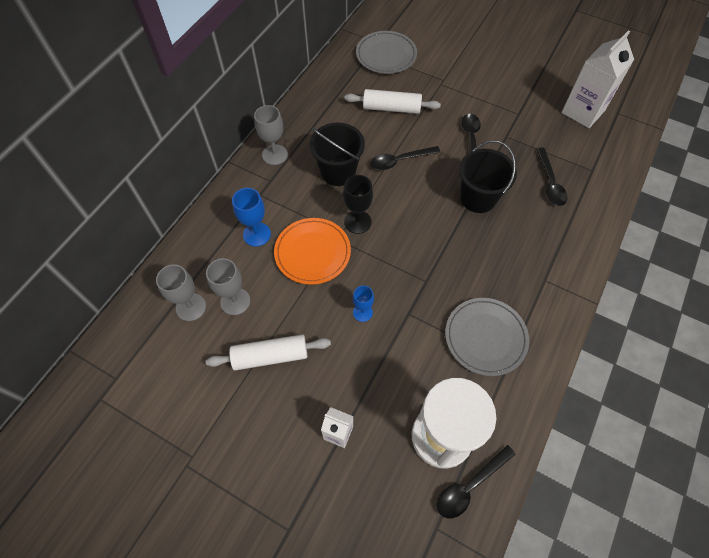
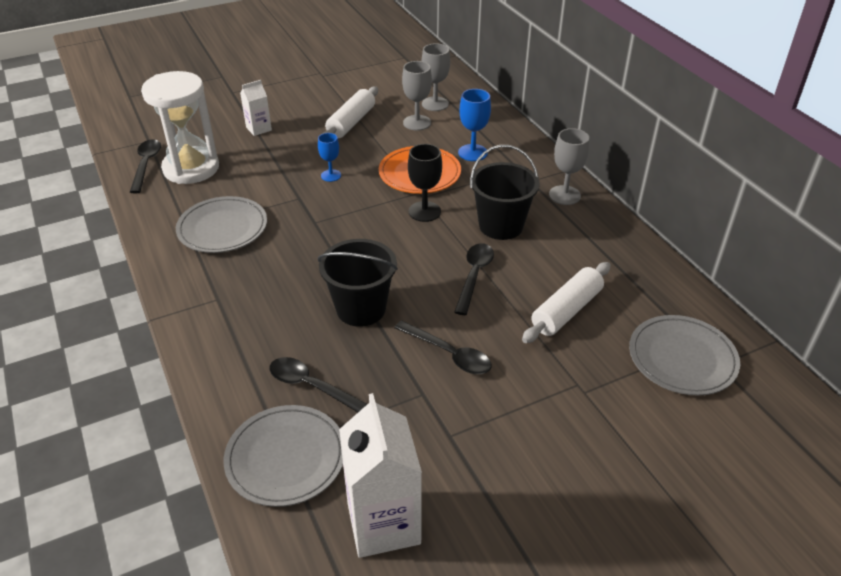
camera: 125 degrees right, 20 degrees down
(595, 165) = (286, 458): none -> grey plate

